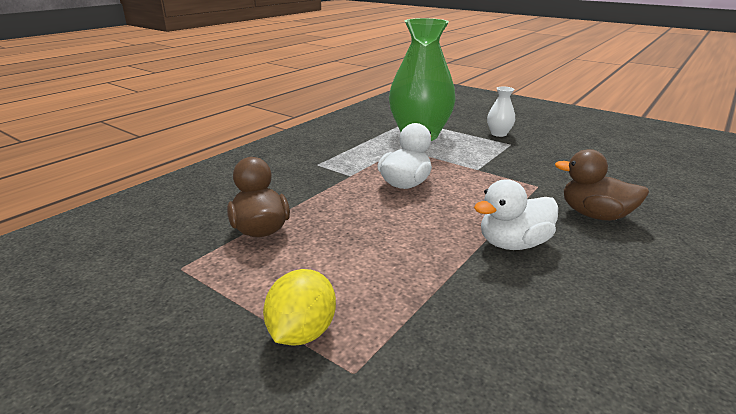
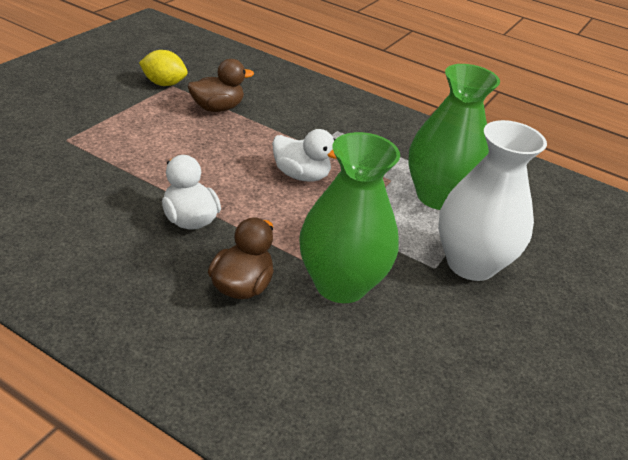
camera: 80 degrees right, 10 degrees up
(302, 332) = (102, 125): yellow lemon -> yellow lemon (164, 84)
(498, 134) = (471, 264): white vase -> white vase, size x2.34
(556, 175) = (340, 284): none -> green vase

